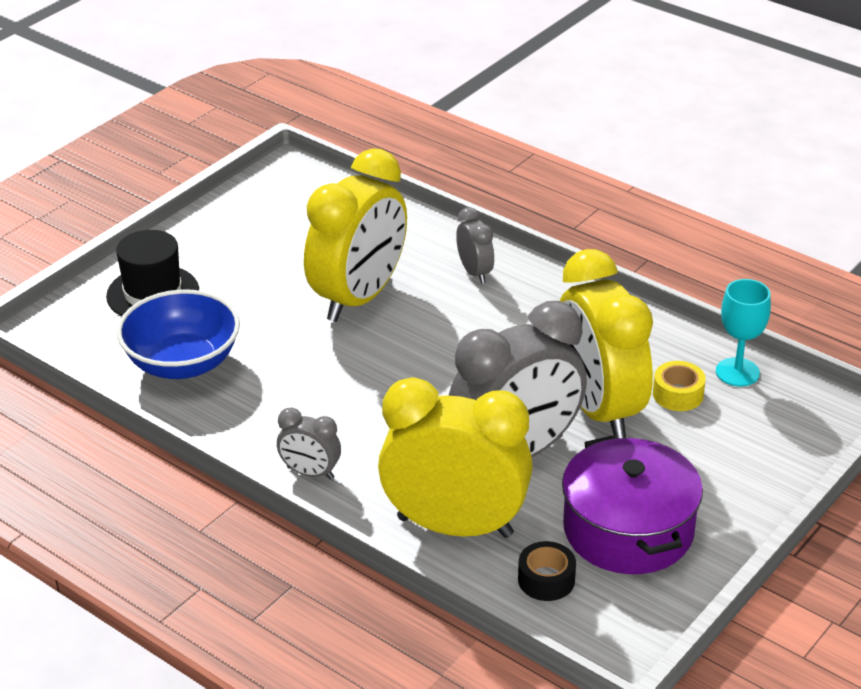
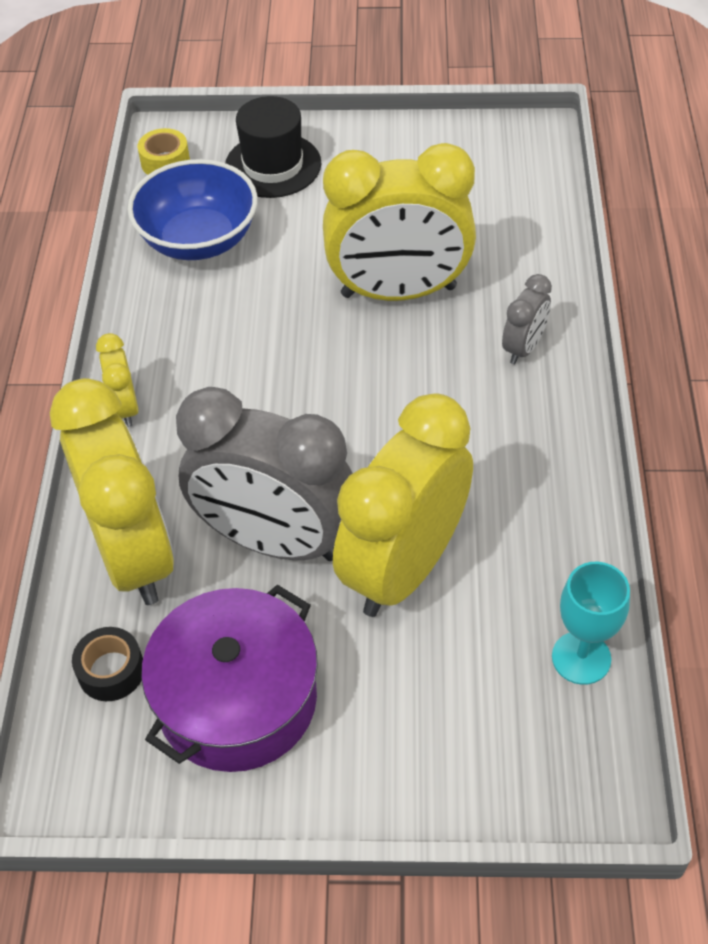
camera: 55 degrees right, 15 degrees up
(310, 473) = (125, 408): grey clock -> yellow clock
(678, 394) = (491, 623): yellow tape -> yellow tape (165, 162)

